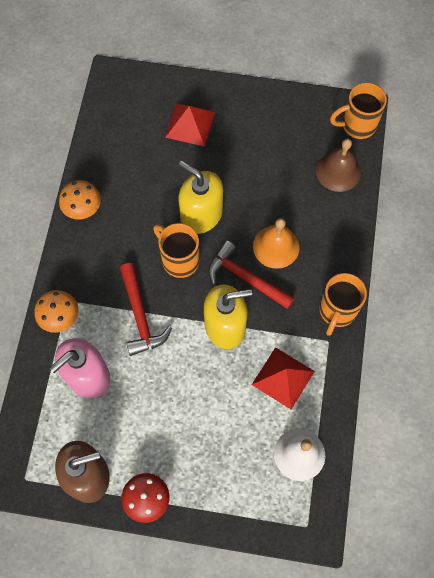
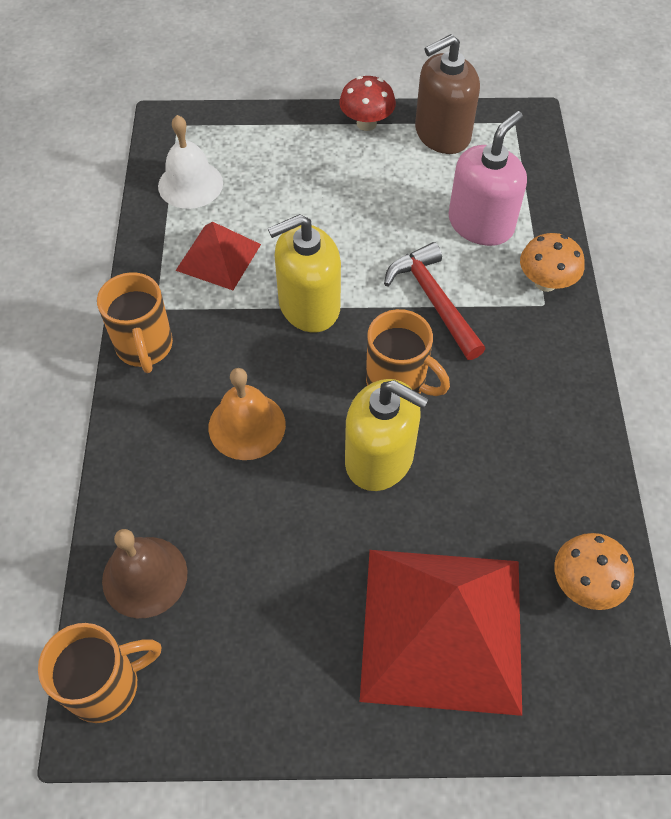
camera: 170 degrees right, 10 degrees down
(83, 209) = (578, 436): orange mushroom -> orange mushroom (584, 584)
(190, 124) = (442, 629): red pyramid -> red pyramid, size x1.91
(245, 278) = (289, 372): red hammer -> none
(337, 311) = (144, 347): orange mug -> orange mug turned 150 degrees clockwise

